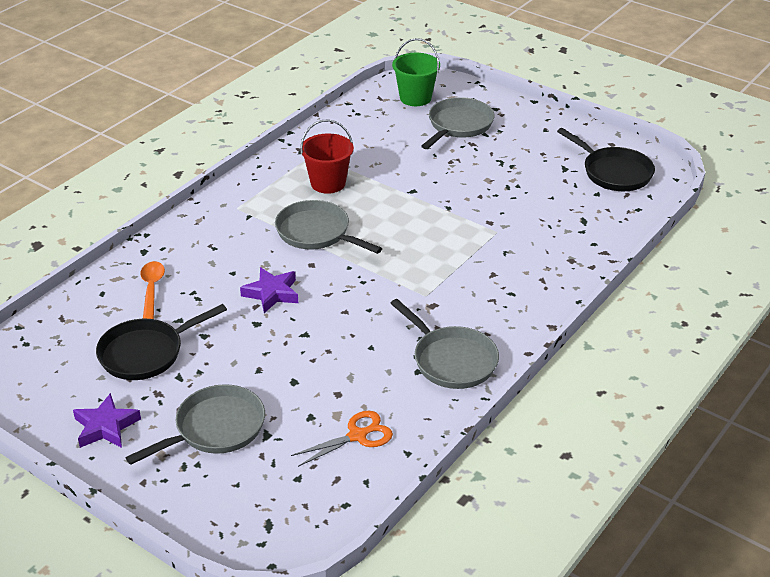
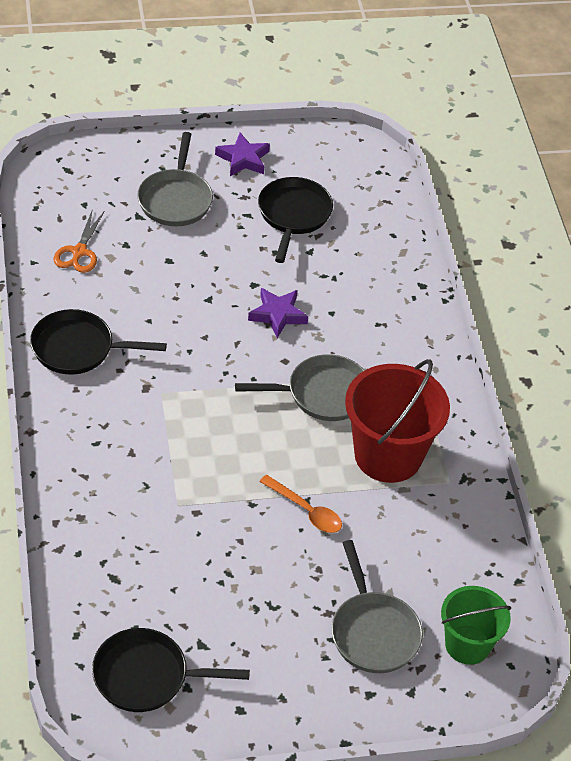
camera: 130 degrees right, 10 degrees up
(152, 290) = (363, 259): orange spoon -> orange spoon (306, 510)
(328, 183) = (388, 455): red bucket -> red bucket, size x1.62
(451, 360) = (78, 348): grey pan -> black pan

